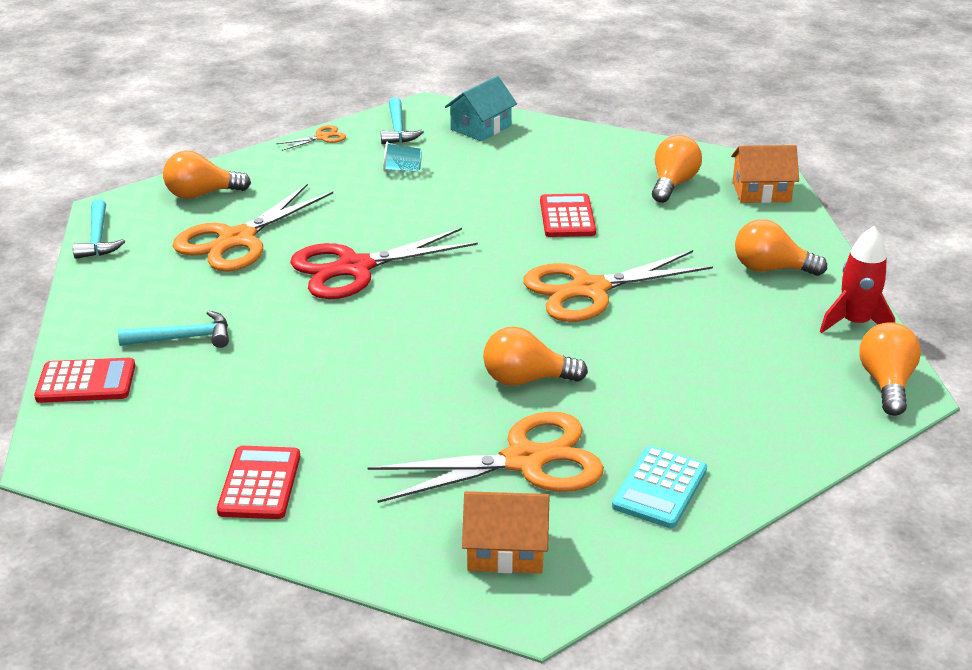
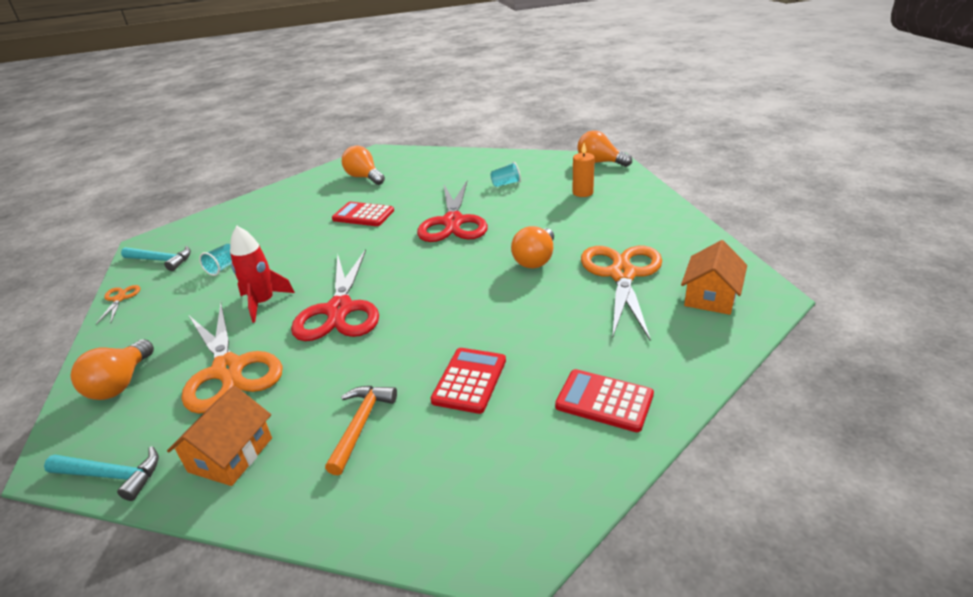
camera: 65 degrees left, 0 degrees up
(86, 382) = (384, 511): red calculator -> red calculator (469, 380)
(183, 338) = (361, 425): turquoise hammer -> orange hammer
(481, 127) = (209, 226): turquoise house -> none
(589, 290) = (453, 222): orange scissors -> red scissors
(660, 488) = (665, 235): turquoise calculator -> none
(735, 306) = (506, 184): none -> turquoise cup
(755, 384) = (582, 192): none -> orange candle
(761, 191) = (400, 156): orange house -> orange house (231, 455)
(771, 269) = (478, 168): orange light bulb -> none
(855, 323) = (544, 159): red rocket -> red rocket (263, 303)

